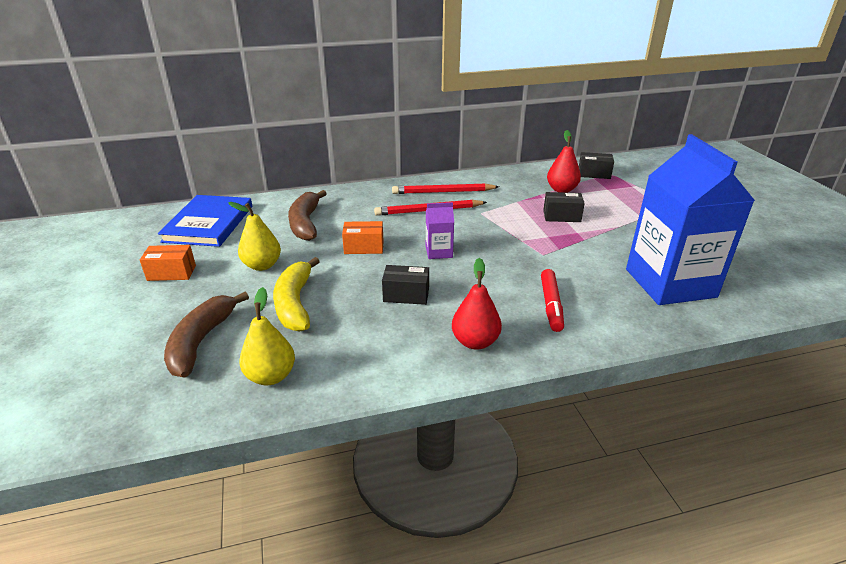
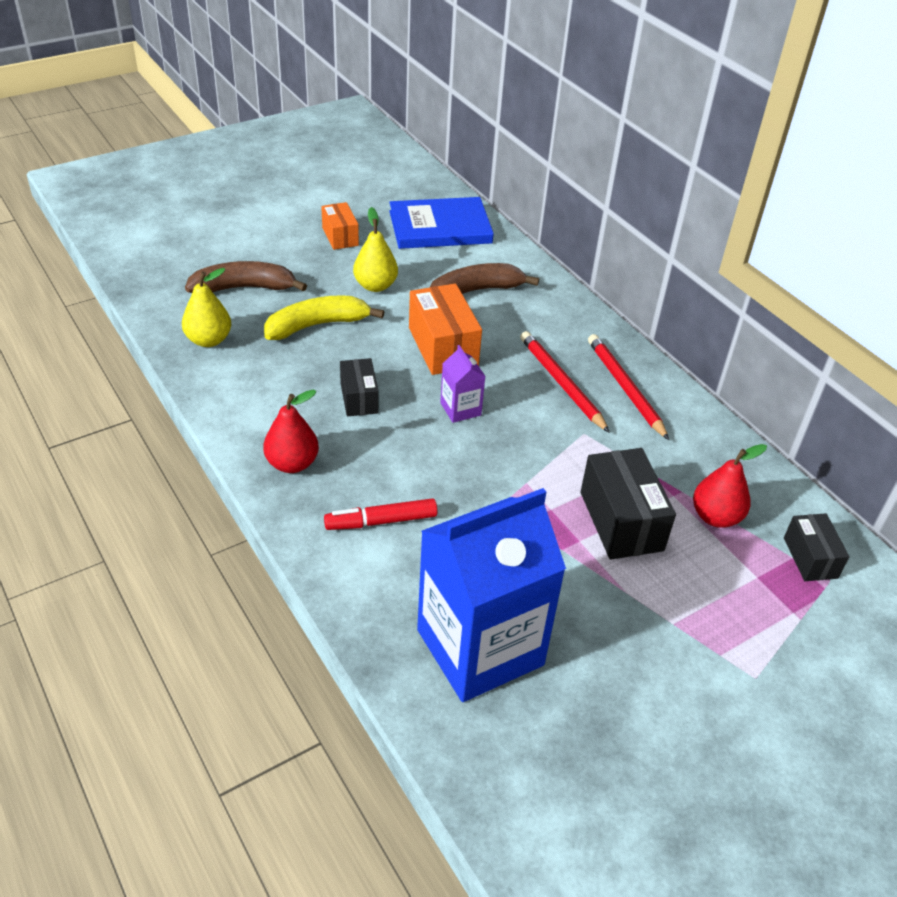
camera: 70 degrees right, 10 degrees up
(364, 247) = (443, 347): orange box -> orange box, size x1.65
(561, 216) = (621, 521): black box -> black box, size x1.65

